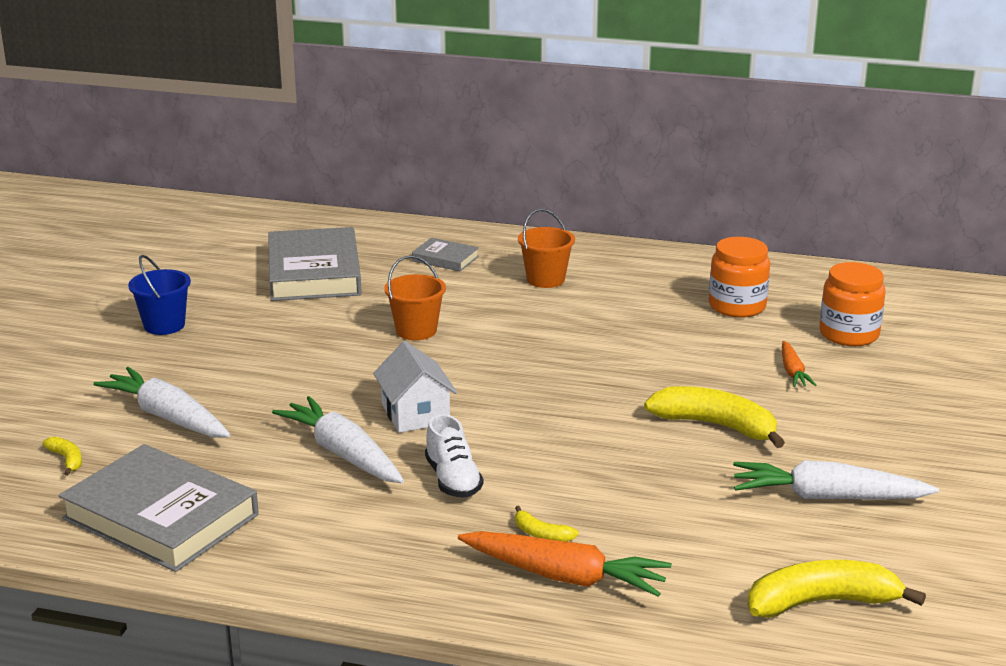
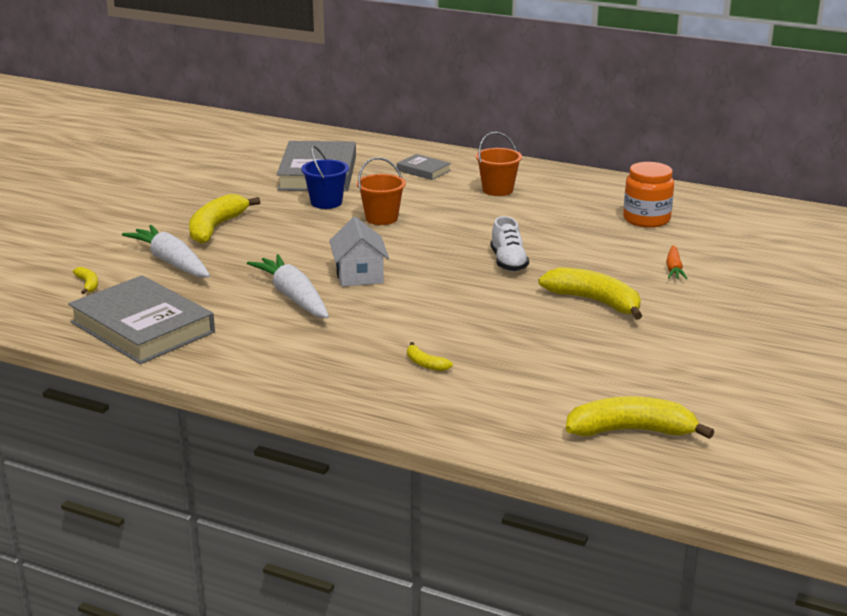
camera: 10 degrees right, 0 degrees up
(164, 325) = (191, 201): blue bucket -> blue bucket (326, 202)
(209, 361) = (216, 228): none -> yellow banana
(453, 480) = (371, 321): white shoe -> white shoe (508, 262)
(564, 577) = (432, 394): orange carrot -> none
(827, 497) = (666, 359): white carrot -> none
(849, 334) = (732, 246): orange jar -> none

